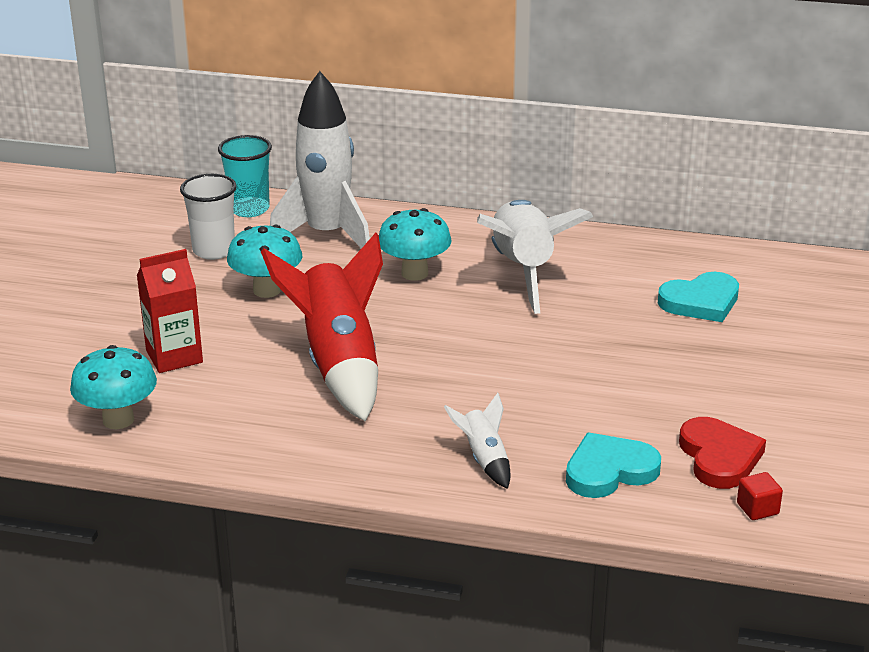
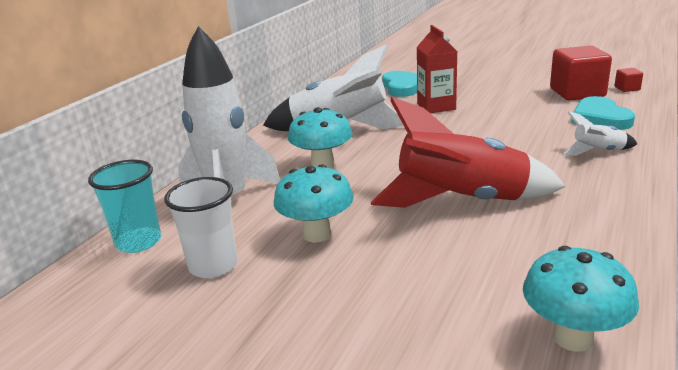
camera: 75 degrees left, 5 degrees down
(174, 356) = (435, 294): red carton -> red carton (436, 106)
(719, 457) = (577, 93): red heart -> red cube

